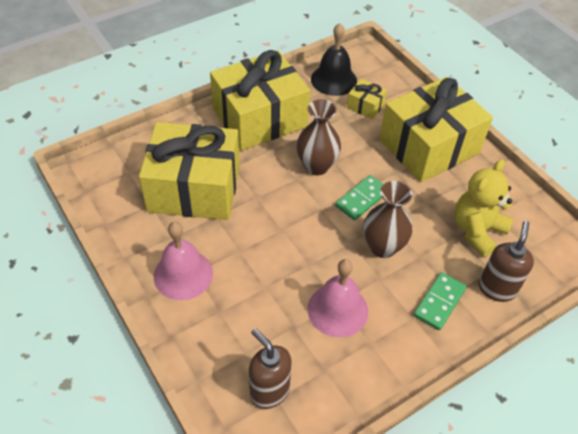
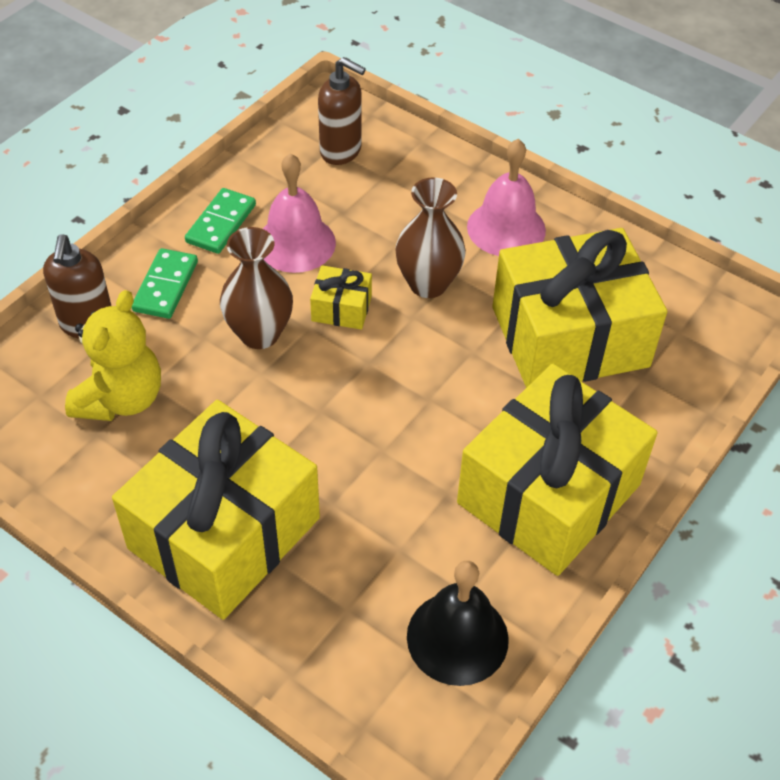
camera: 160 degrees right, 0 degrees up
(316, 166) = (406, 430): brown vase -> brown vase (428, 284)
(362, 199) = (313, 396): green domino -> green domino (221, 223)
(365, 106) = (369, 589): yellow gift -> yellow gift (341, 308)

